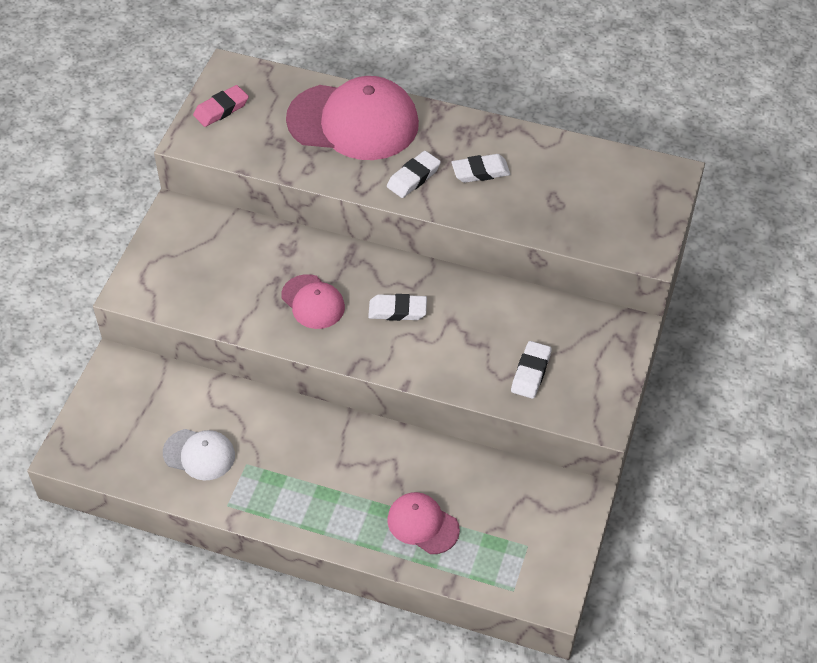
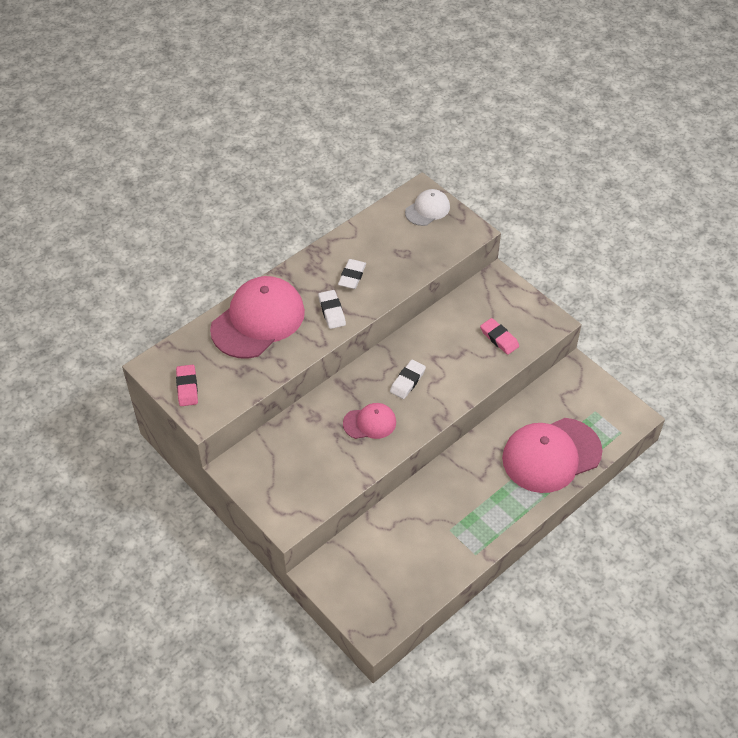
camera: 60 degrees left, 0 degrees up
(199, 454) = (425, 553): white cap -> white cap (427, 209)
(422, 524) = (551, 455): pink cap -> pink cap, size x1.96
(530, 372) = (499, 338): white eraser -> pink eraser

